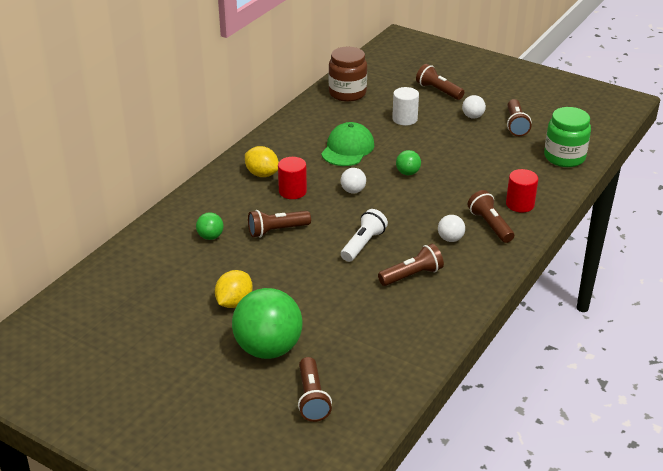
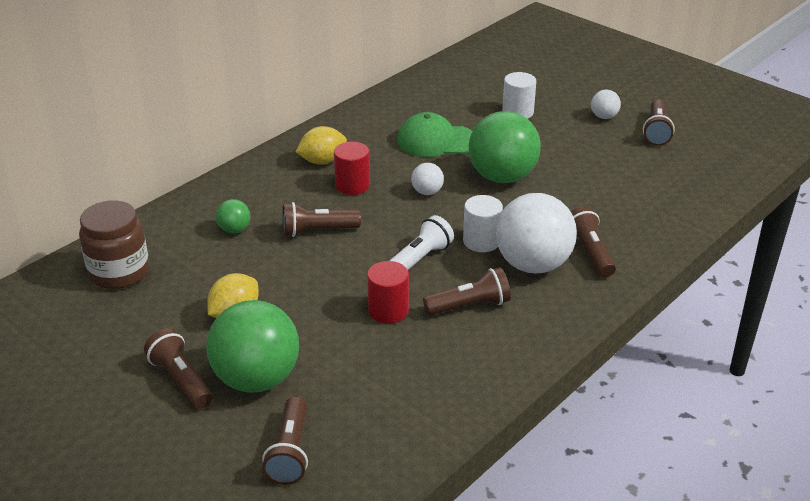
camera: 10 degrees right, 0 degrees up
(262, 174) = (322, 161): yellow lemon -> yellow lemon turned 75 degrees counterclockwise
(347, 93) = (456, 76): brown jar -> brown jar (119, 272)
(347, 149) = (436, 141): green cap -> green cap turned 120 degrees counterclockwise
(406, 225) = (481, 241): none -> white cylinder
(407, 173) = (502, 177): green ball -> green ball, size x2.23
(438, 91) = (569, 82): brown flashlight -> brown flashlight (181, 380)
(450, 239) = (533, 264): white ball -> white ball, size x2.23
(520, 204) = (636, 230): red cylinder -> red cylinder (388, 310)
(564, 157) = (709, 177): green jar -> none

